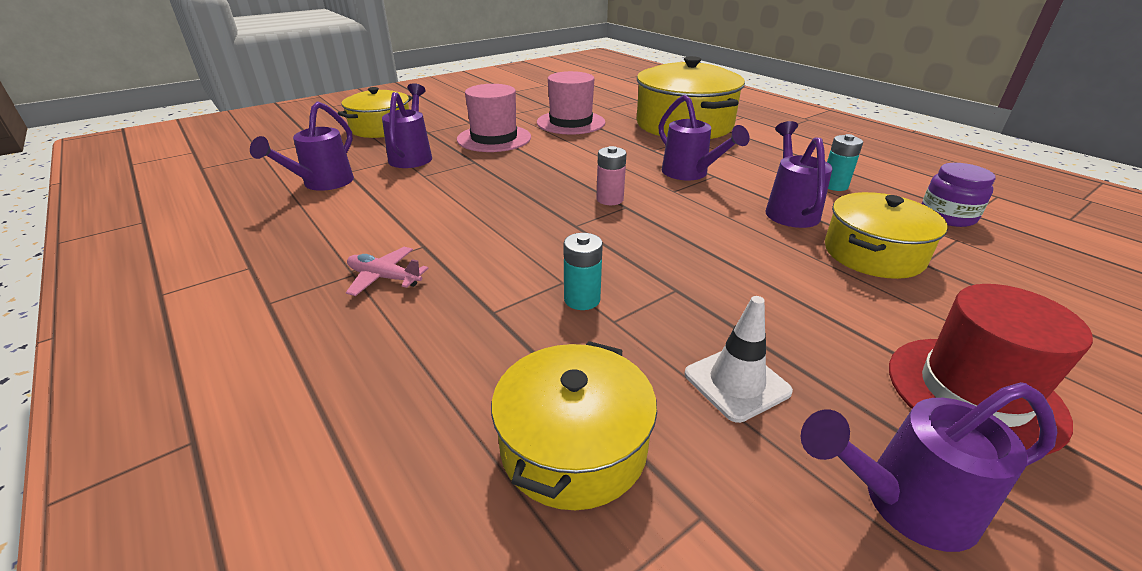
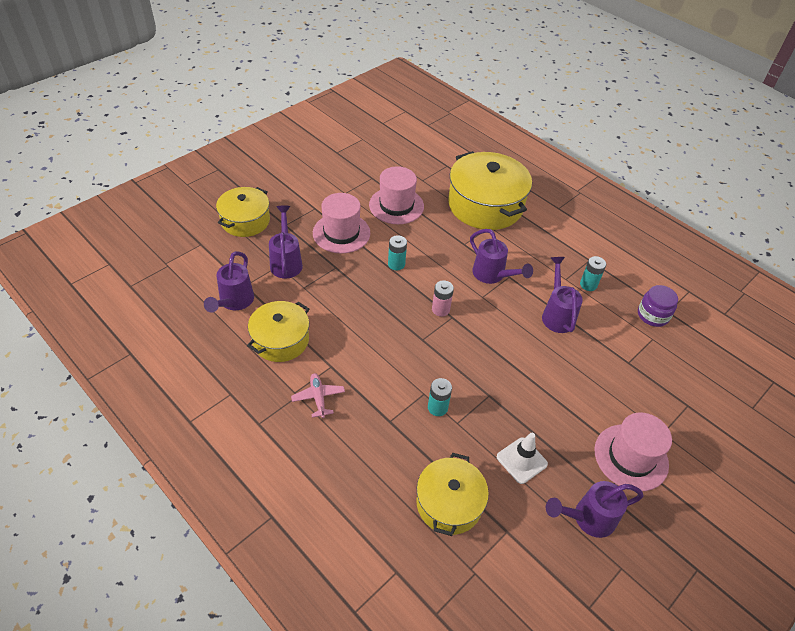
camera: 10 degrees left, 15 degrees up
(384, 278) = (318, 398): pink plane -> pink plane turned 60 degrees clockwise
(557, 162) = (396, 264): none -> turquoise battery
(873, 254) = (602, 356): yellow pot -> yellow pot (280, 340)
(974, 393) = (631, 457): red hat -> pink hat

